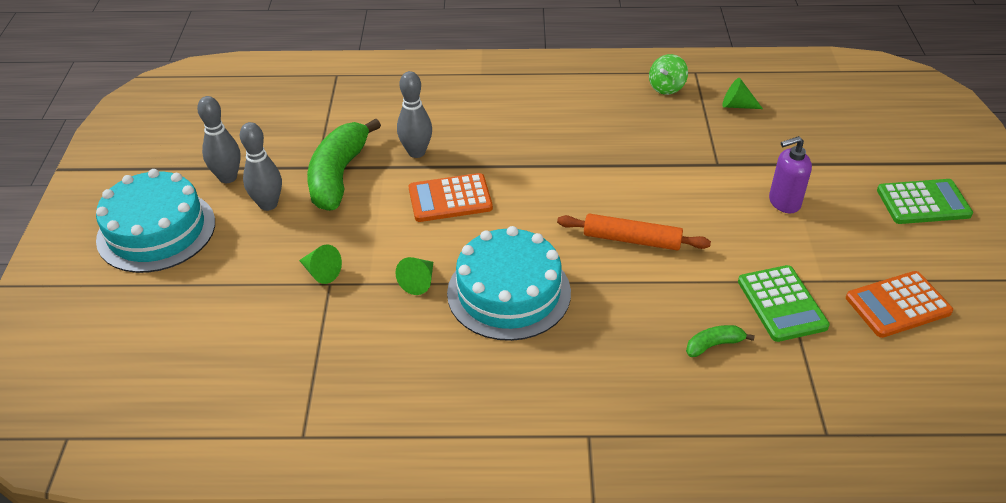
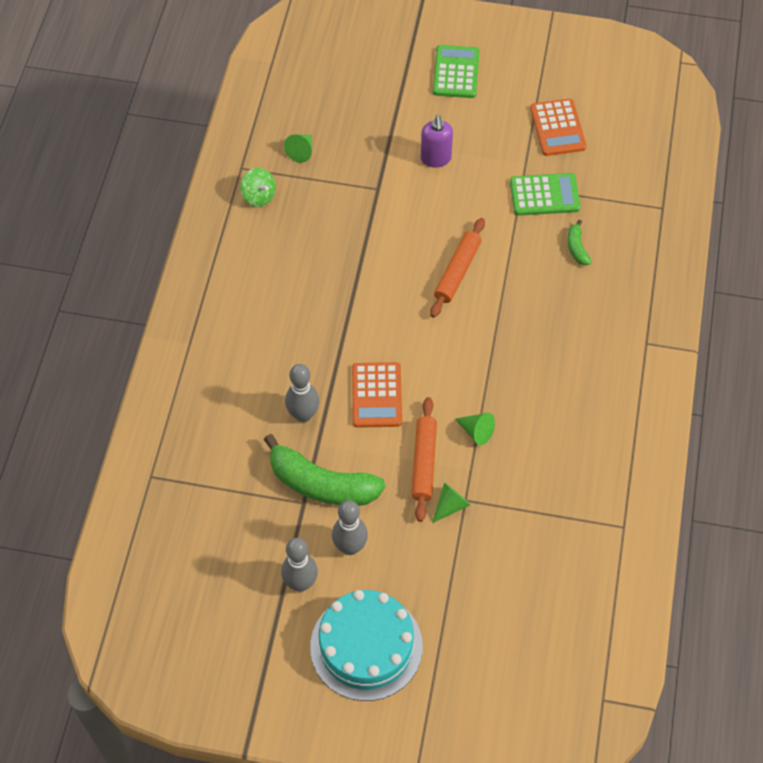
camera: 80 degrees left, 15 degrees up
(373, 244) = (424, 462): none -> orange rolling pin
(509, 292) = (500, 369): turquoise cake -> none

